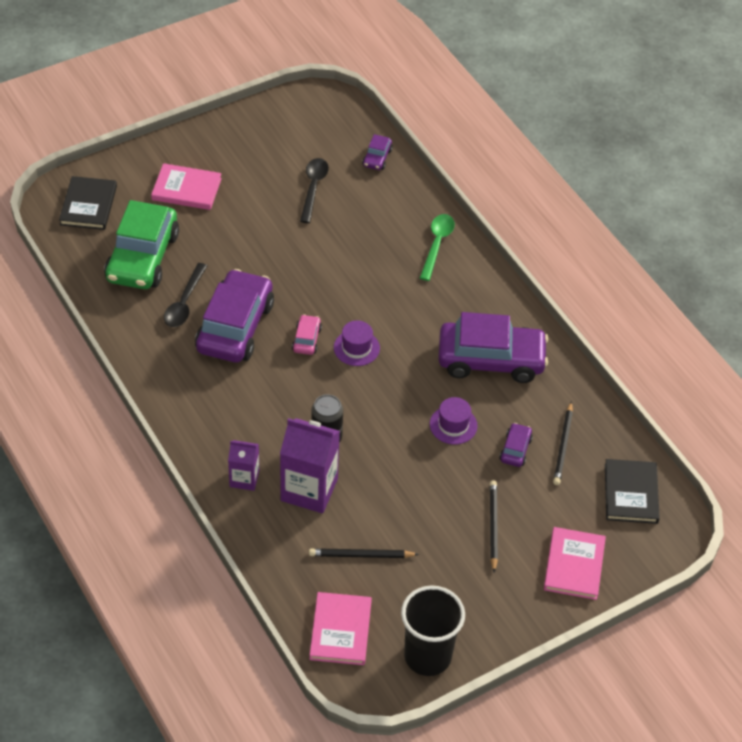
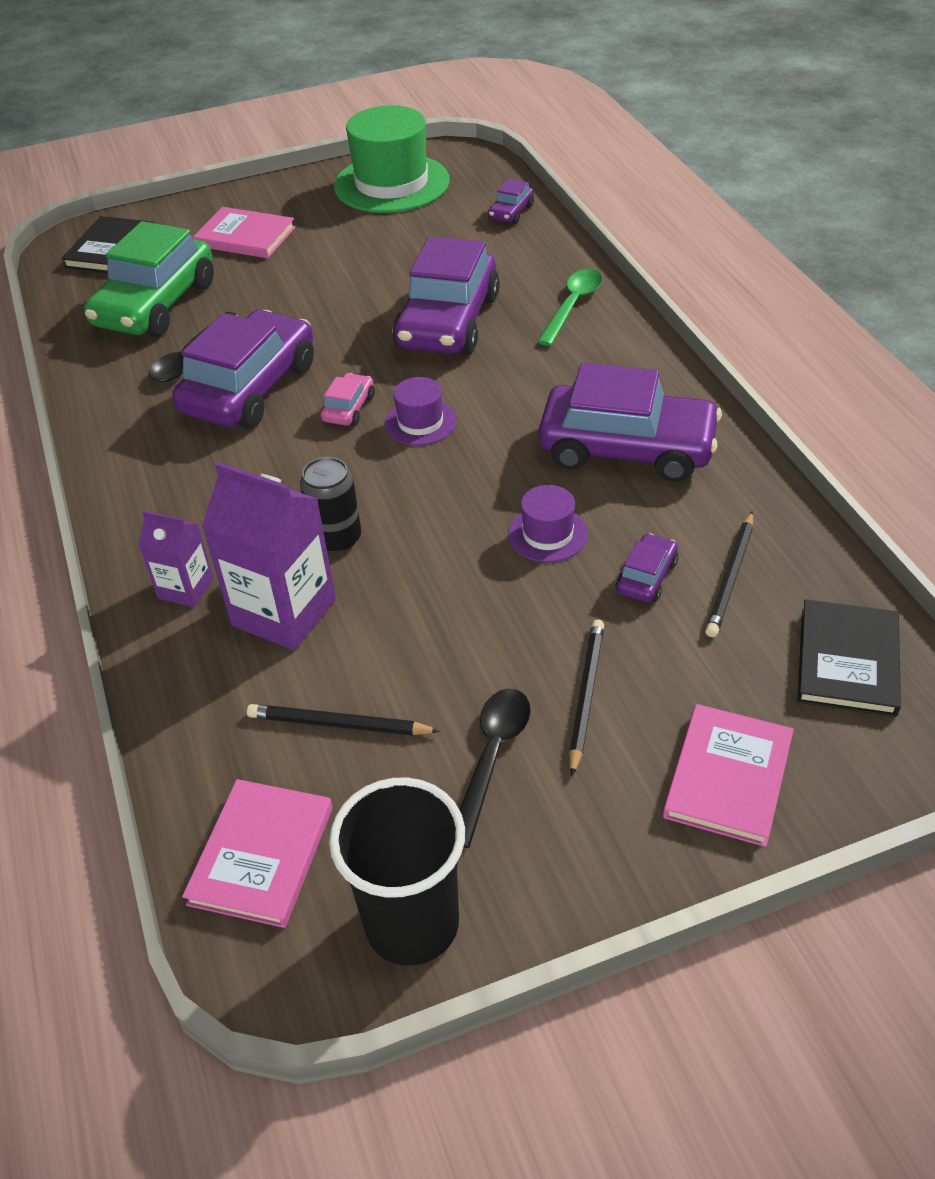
camera: 15 degrees right, 5 degrees down
(281, 131) = (391, 183): none -> green hat
(313, 188) = (415, 240): black spoon -> black spoon (492, 757)
(355, 263) = (448, 322): none -> purple car

